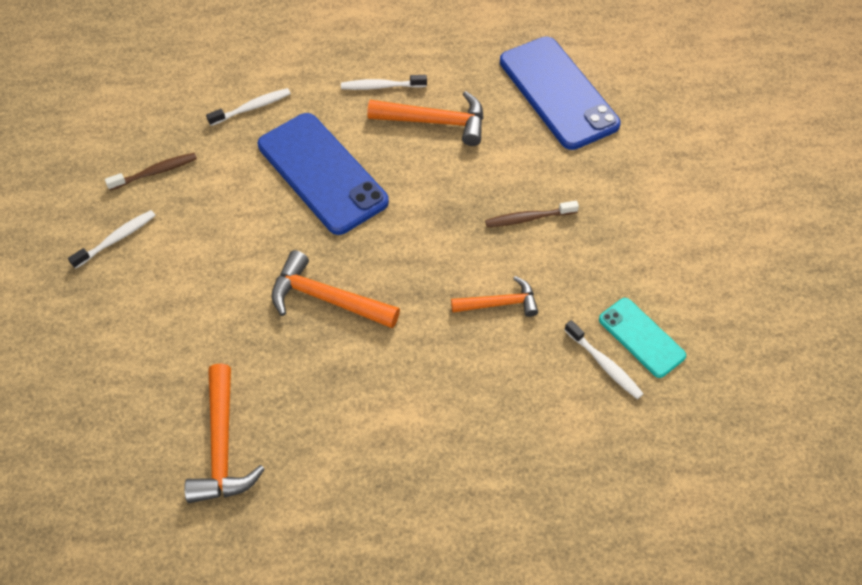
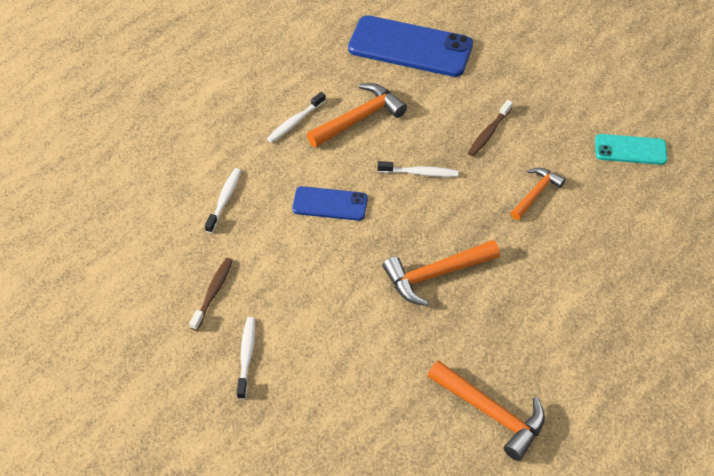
camera: 45 degrees left, 5 degrees down
(322, 173) = (330, 204): blue phone -> blue phone, size x0.54
(604, 364) = (631, 180): white toothbrush -> white toothbrush (420, 173)

